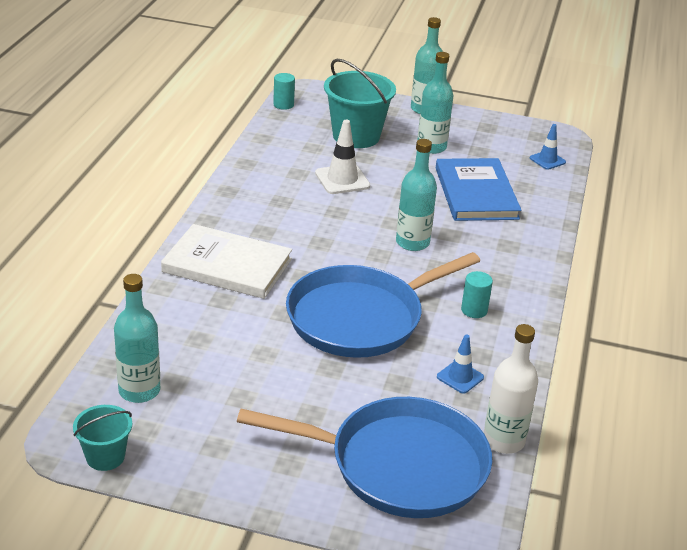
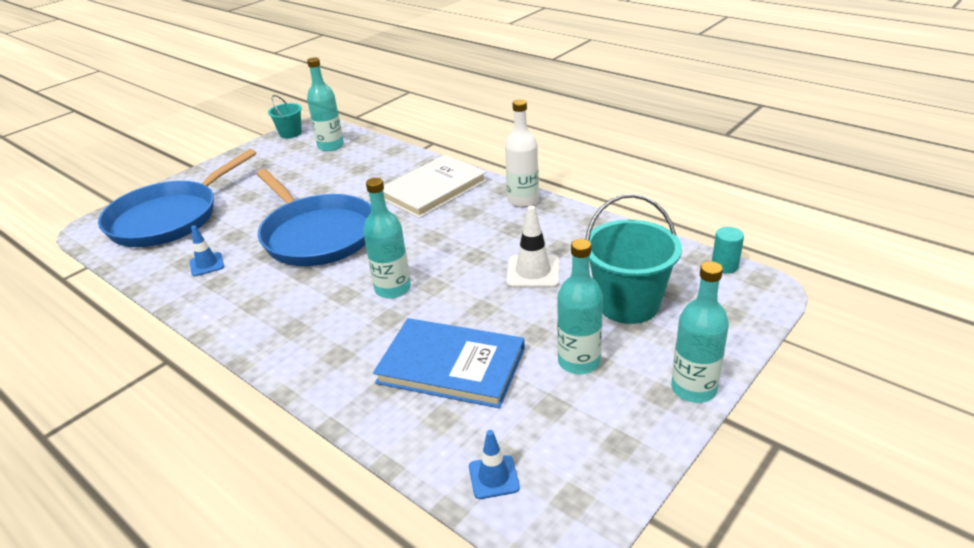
camera: 120 degrees right, 0 degrees up
(360, 318) = (317, 235): blue pan -> blue pan turned 150 degrees clockwise
(474, 310) = (268, 296): turquoise cylinder -> none
(503, 440) = (131, 265): white bottle -> white bottle (523, 200)

